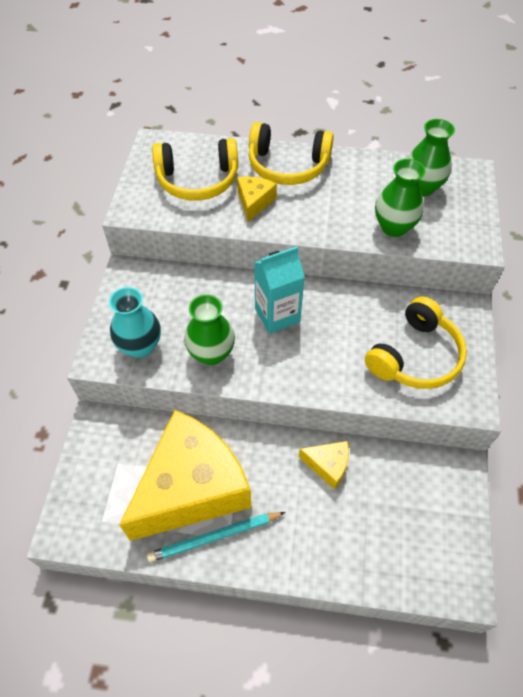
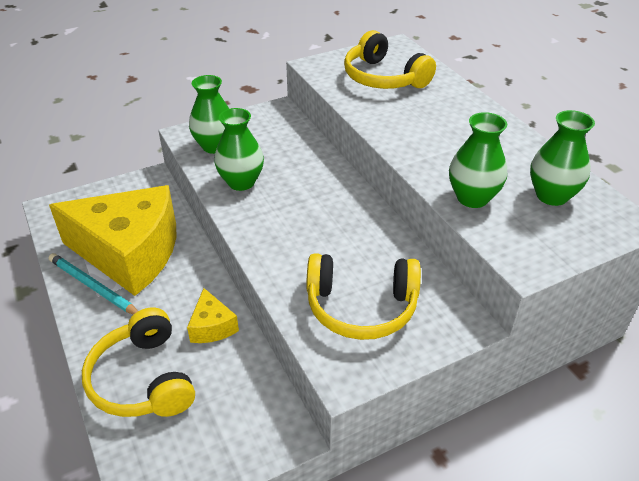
camera: 55 degrees right, 15 degrees down
(140, 346) = (215, 146): turquoise vase -> green vase
(254, 202) = (396, 112): yellow cheese -> none
(277, 315) = (316, 199): turquoise carton -> none
(288, 165) = (463, 111): yellow headphones -> yellow headphones (143, 379)

